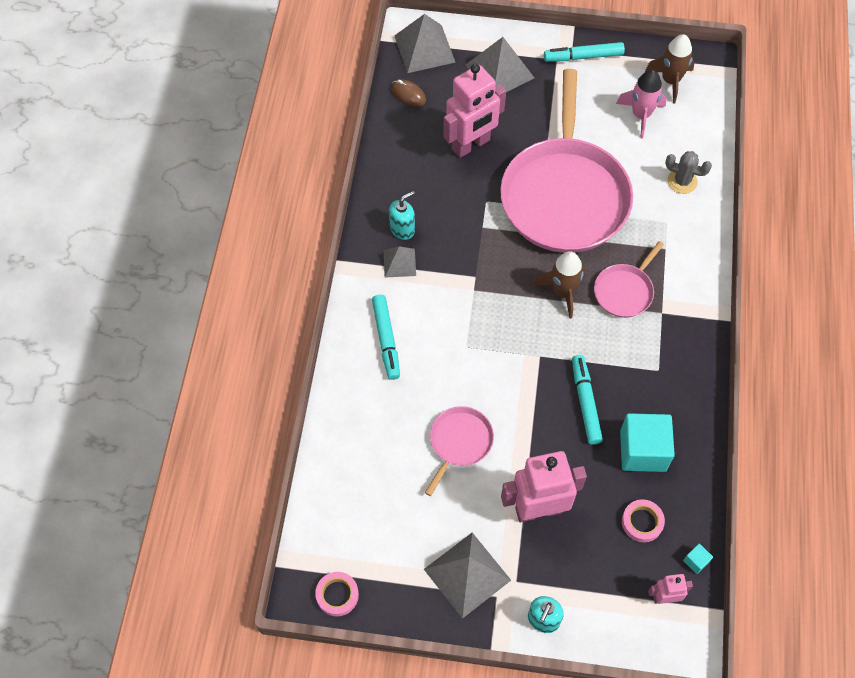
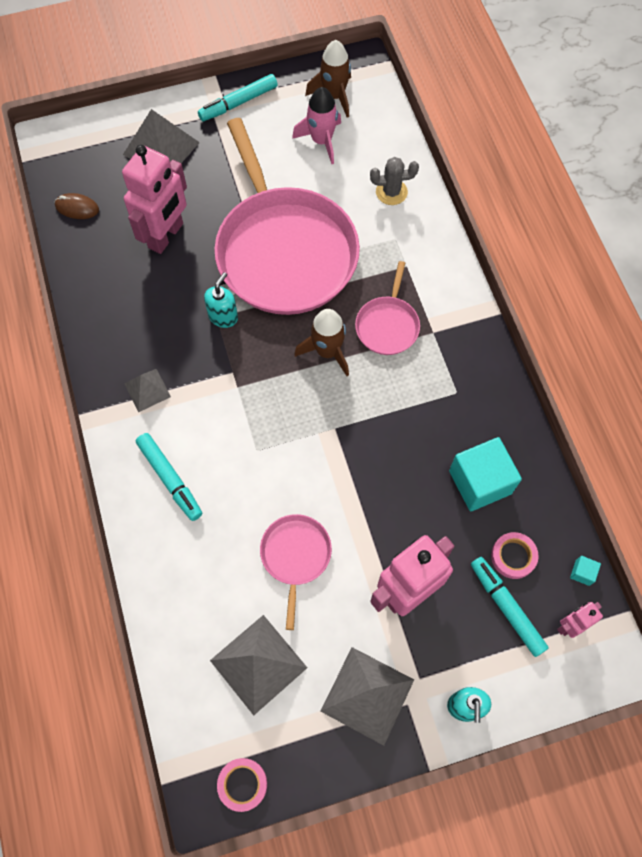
camera: 25 degrees left, 5 degrees up
(402, 229) = (134, 353): turquoise soap dispenser -> turquoise soap dispenser (223, 316)
(424, 48) = (73, 153): grey pyramid -> grey pyramid (258, 663)
(585, 402) = (401, 456): turquoise marker -> turquoise marker (506, 607)

